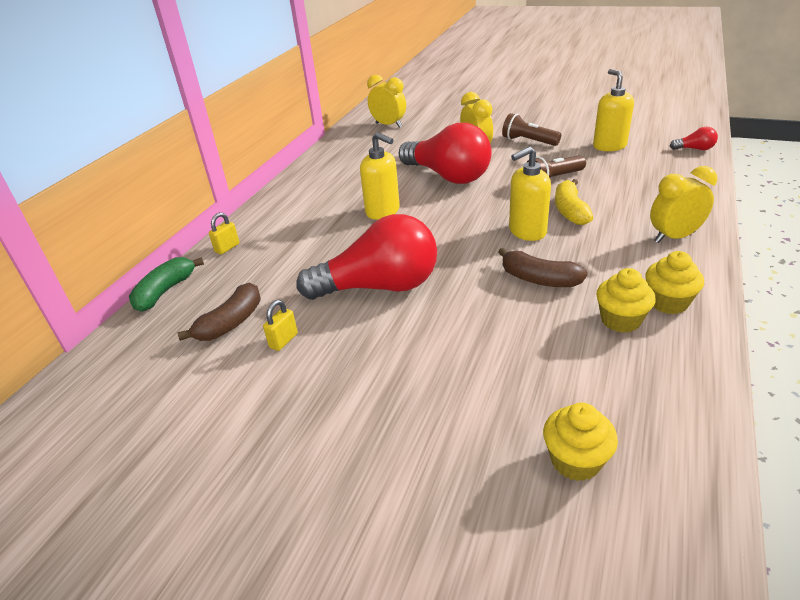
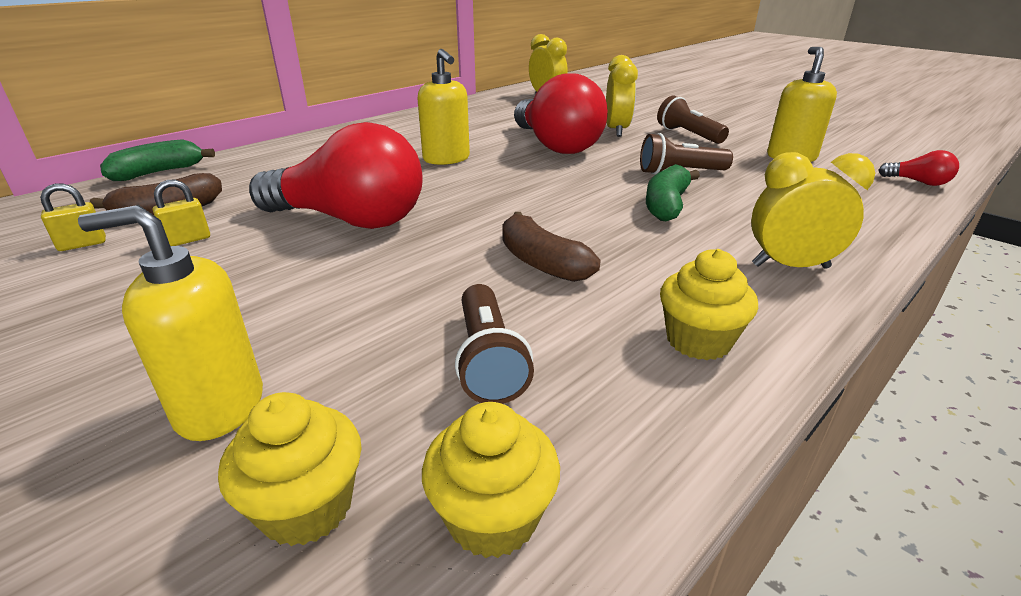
camera: 20 degrees right, 5 degrees down
(227, 248) = (261, 154): yellow padlock -> yellow padlock (82, 244)
(527, 231) = (586, 212): yellow soap dispenser -> yellow soap dispenser (219, 407)
(570, 211) = (666, 205): yellow banana -> green banana
(576, 353) = (488, 360): none -> brown flashlight
(620, 320) = (599, 340): yellow cupcake -> yellow cupcake (492, 517)

